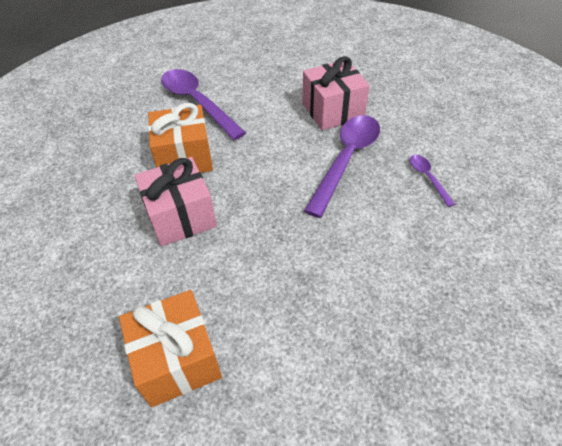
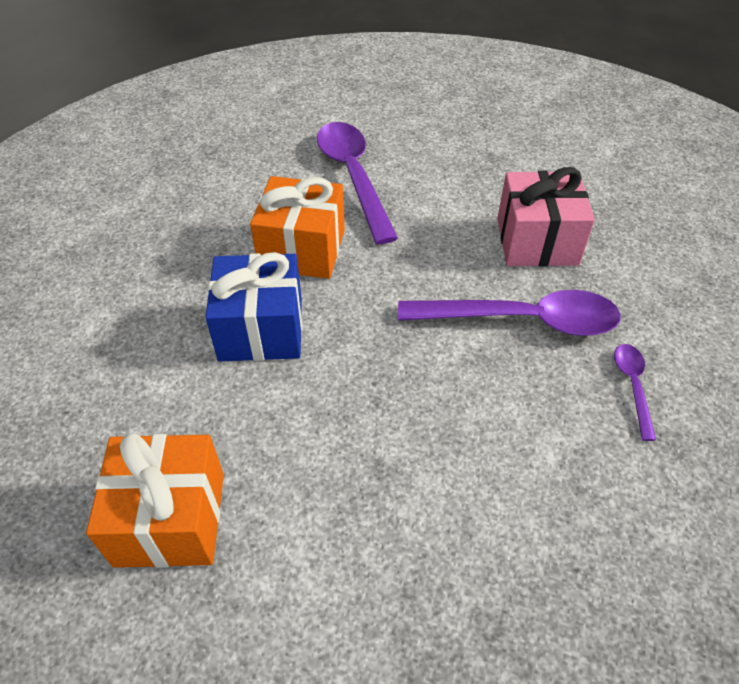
camera: 20 degrees right, 0 degrees up
(181, 216) = (261, 329): pink gift -> blue gift
(346, 160) = (522, 320): purple spoon -> purple spoon turned 45 degrees clockwise

